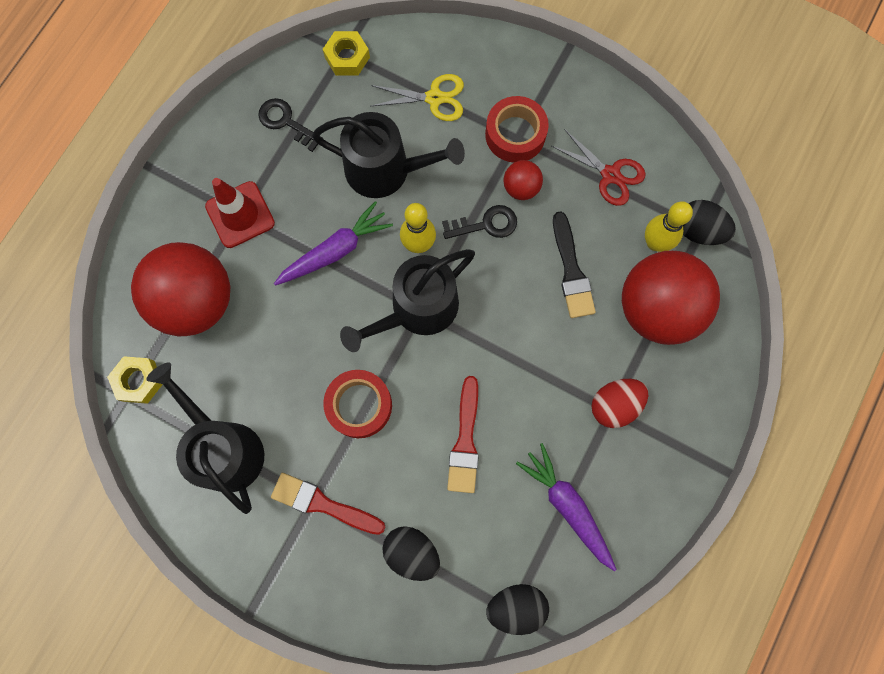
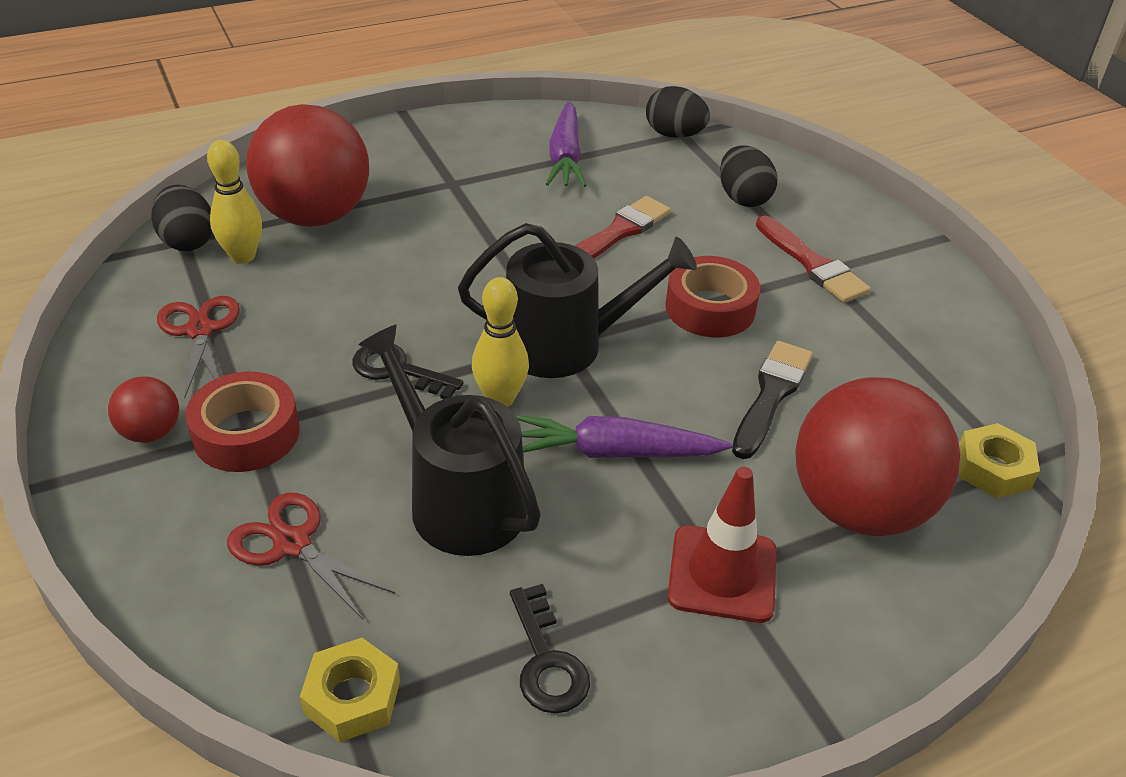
camera: 145 degrees left, 35 degrees down
(224, 448) = (903, 354): black watering can -> none
(434, 98) = (292, 544): yellow scissors -> red scissors
(521, 188) = (313, 378): red ball -> red ball (151, 432)
(571, 271) = (357, 283): black brush -> black brush (771, 395)
(614, 405) = (445, 184): red egg -> none

